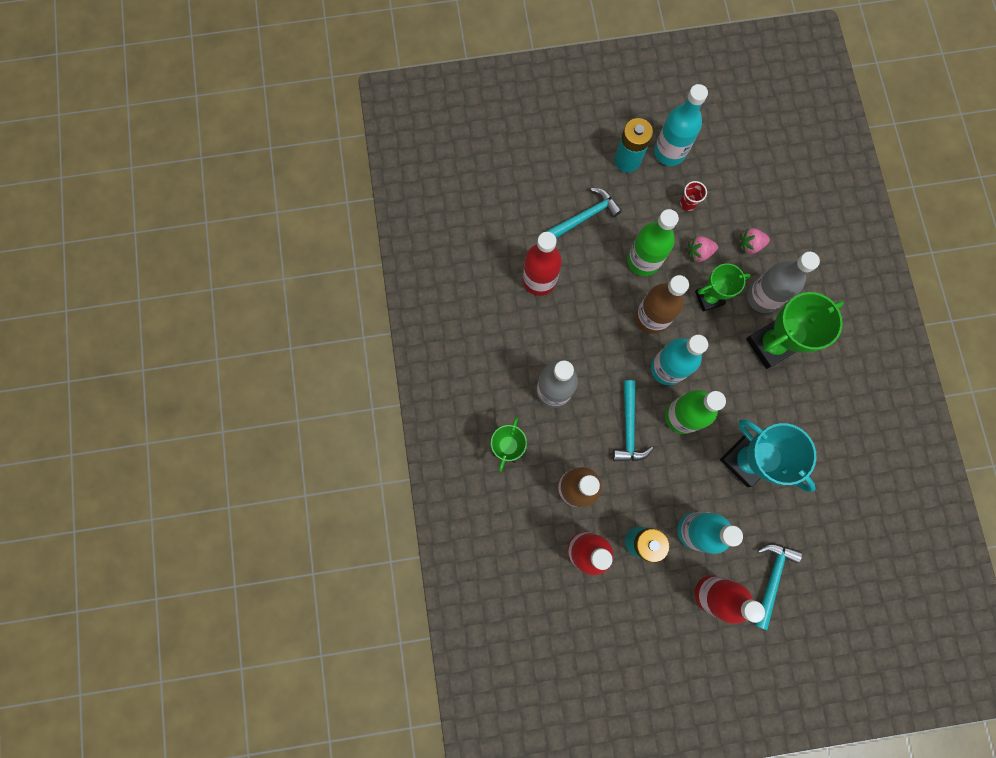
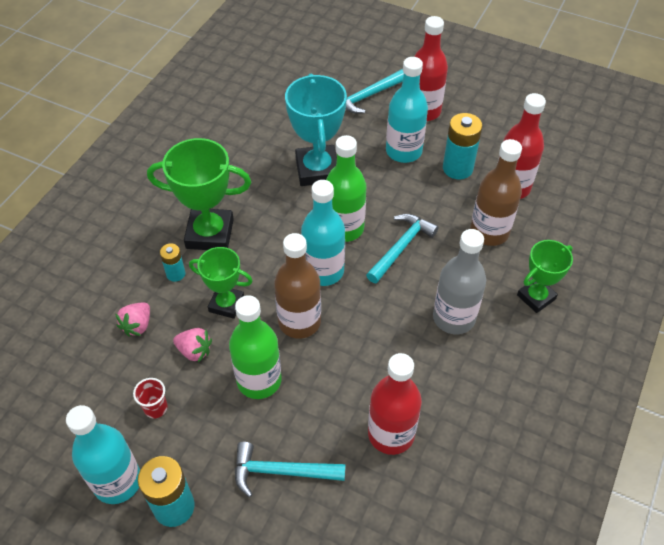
camera: 145 degrees left, 25 degrees down
(750, 245) = (137, 325): pink strawberry -> pink strawberry turned 90 degrees clockwise
(762, 297) = (175, 274): grey bottle -> turquoise battery

